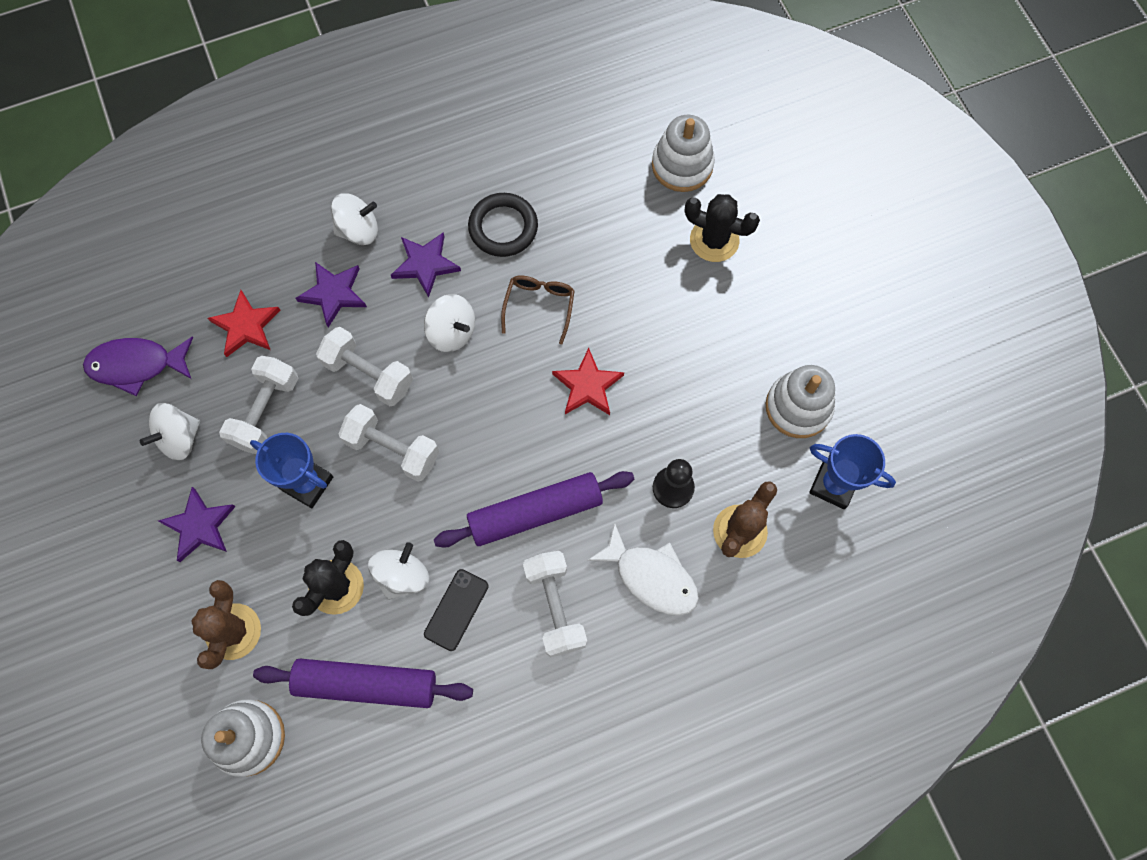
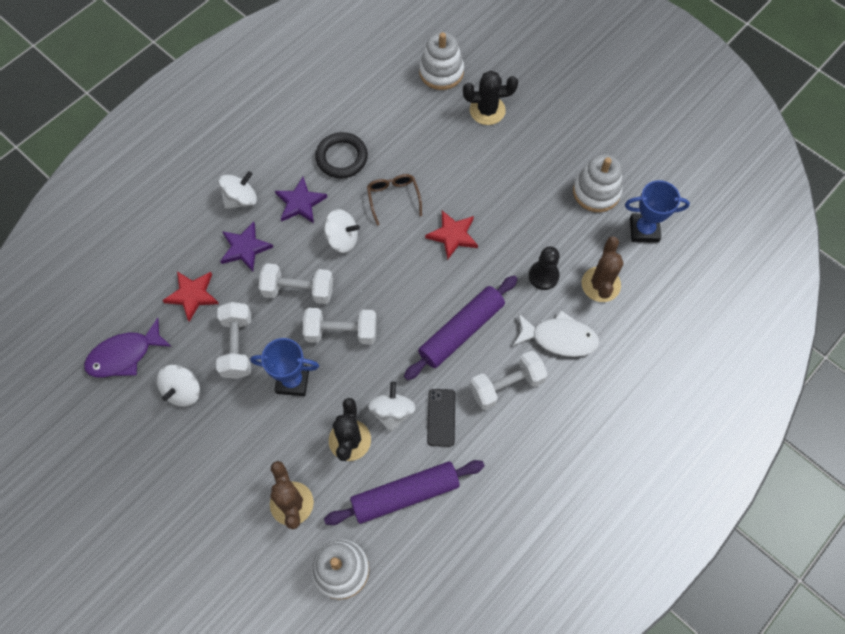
camera: 25 degrees left, 5 degrees down
(199, 526) = (229, 444): purple star -> none
(555, 607) = (506, 385): white dumbbell -> white dumbbell turned 75 degrees counterclockwise

